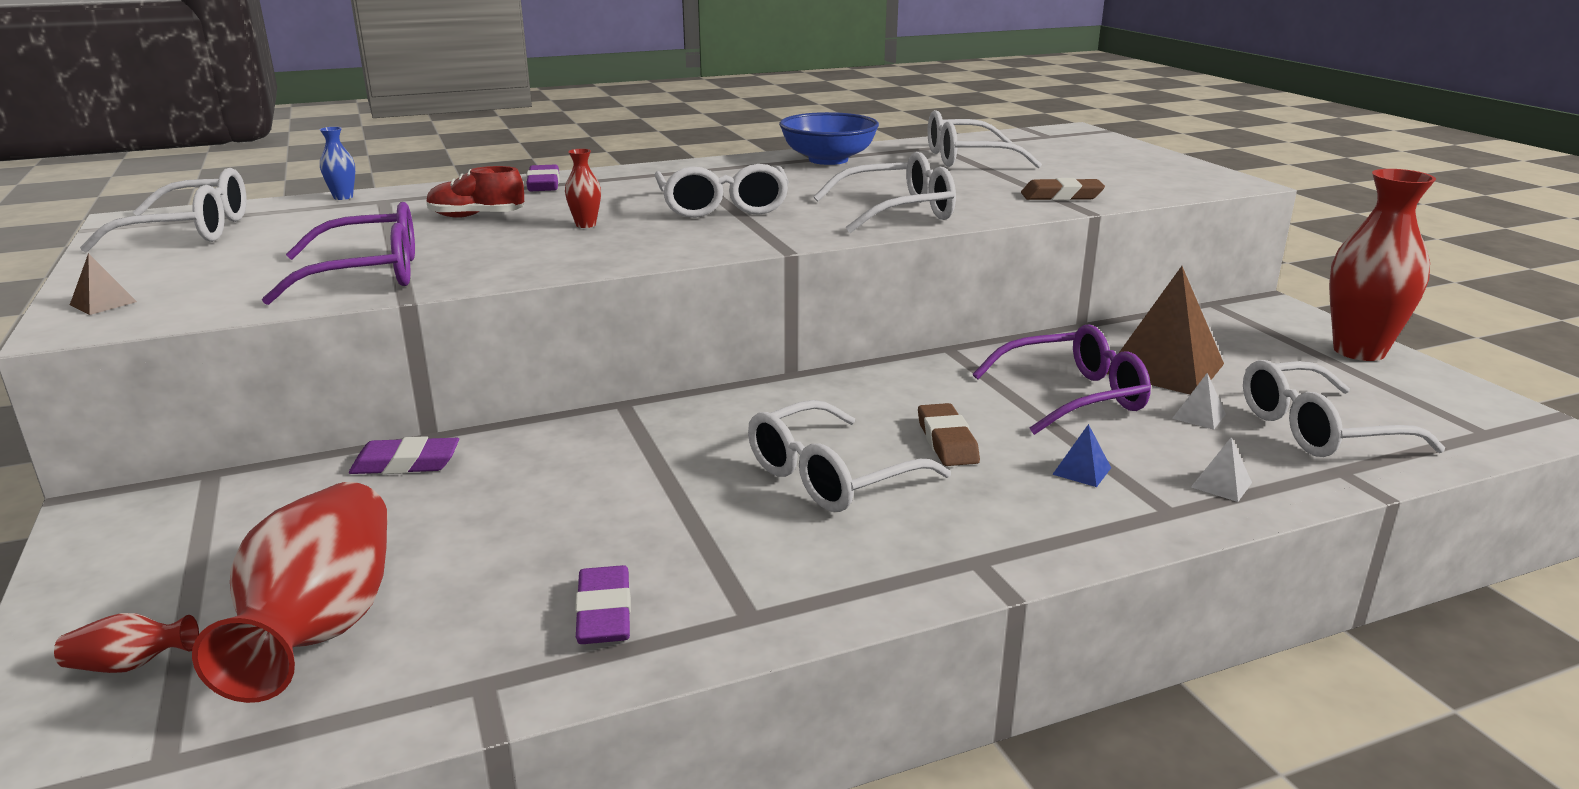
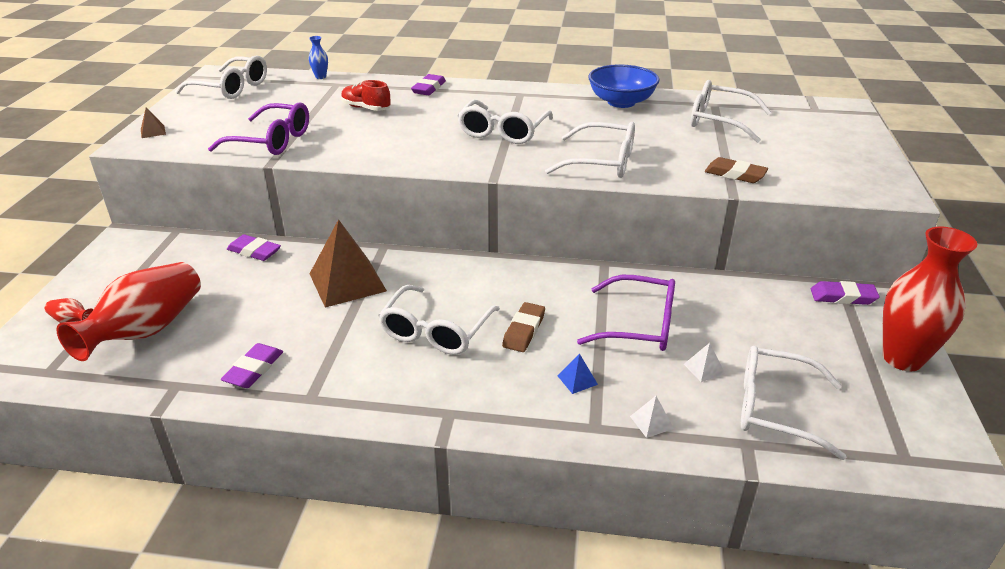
camera: 30 degrees right, 10 degrees up
(585, 225) = (412, 129): red vase -> none
(831, 476) = (436, 331): white glasses -> white glasses turned 60 degrees counterclockwise
(1164, 368) = (729, 324): brown pyramid -> brown pyramid (347, 282)
(1233, 315) = (843, 297): none -> purple eraser

